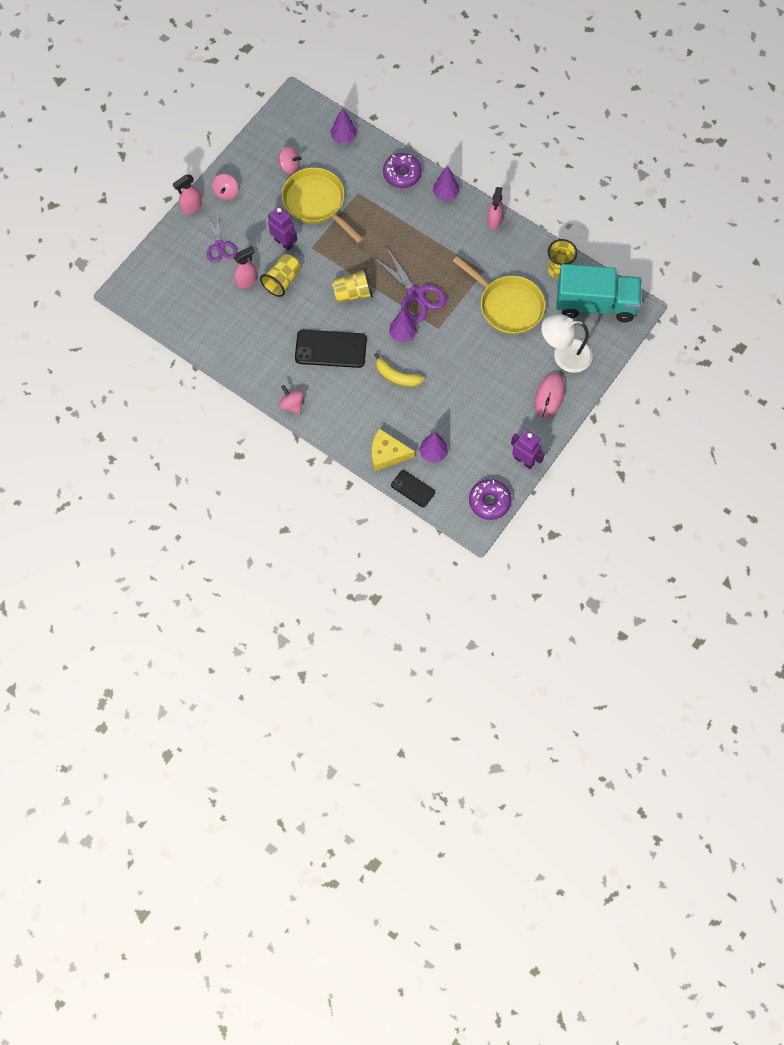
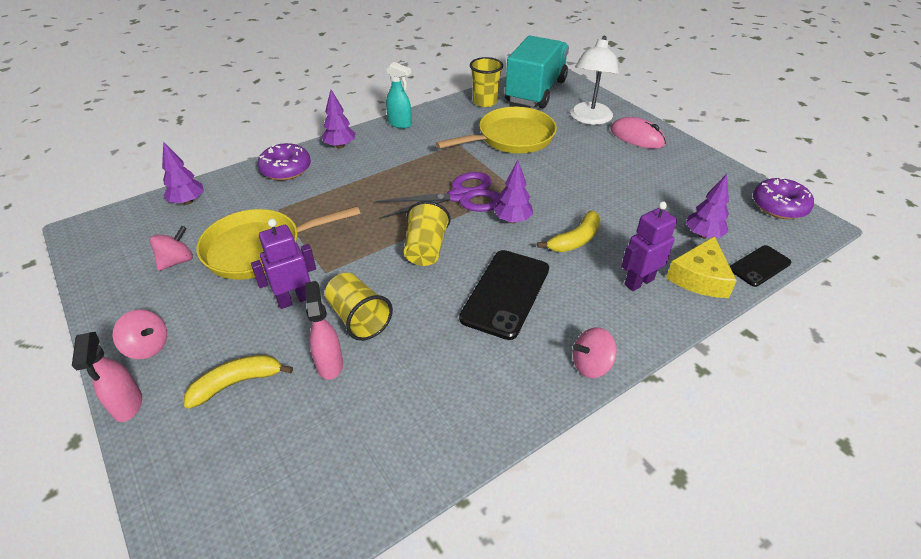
camera: 70 degrees left, 25 degrees down
(220, 246) = (237, 383): purple scissors -> yellow banana
(494, 221) = (400, 124): pink spray bottle -> turquoise spray bottle
(524, 460) = (720, 170): purple robot -> purple robot (638, 282)

